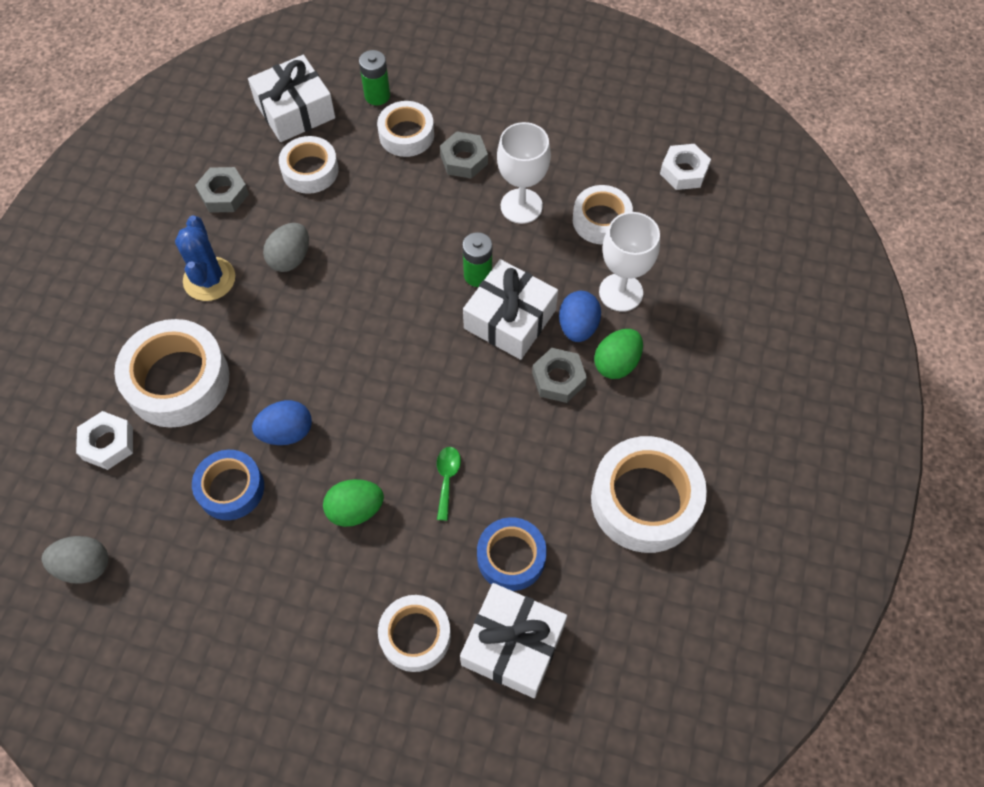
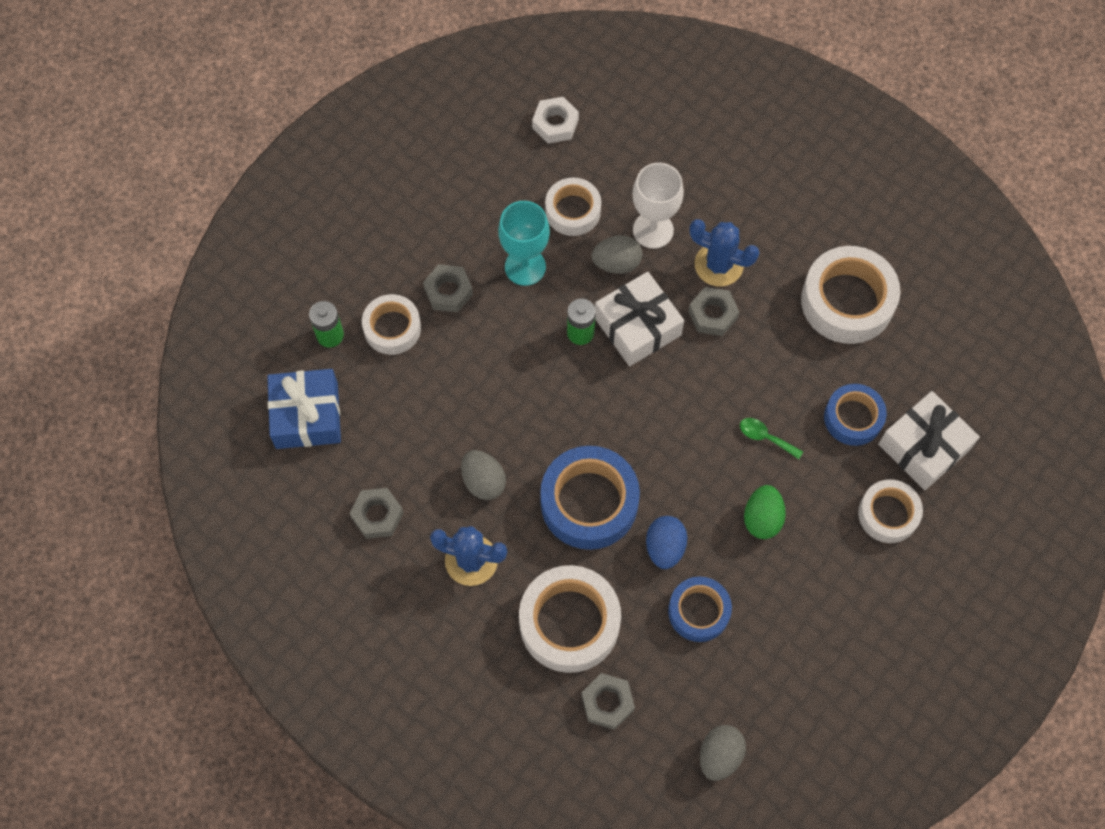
camera: 65 degrees left, 5 degrees up
(108, 443) = (607, 703): white nut -> grey nut
(295, 110) = (307, 415): white gift -> blue gift
(306, 350) = (589, 502): none -> blue tape
(310, 170) = (389, 428): white tape -> none
(521, 206) = (525, 267): white goblet -> turquoise goblet
(567, 276) = (616, 263): none -> grey egg
(578, 327) = (670, 277): blue egg -> none
(616, 363) = (718, 265): green egg -> blue cactus

